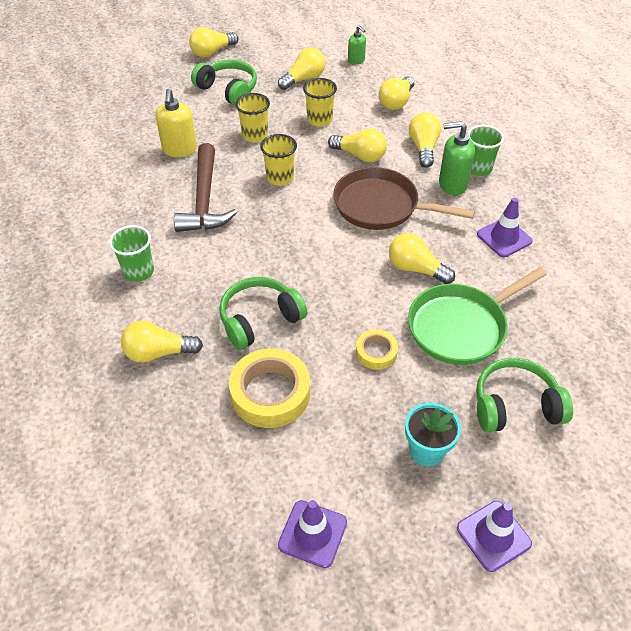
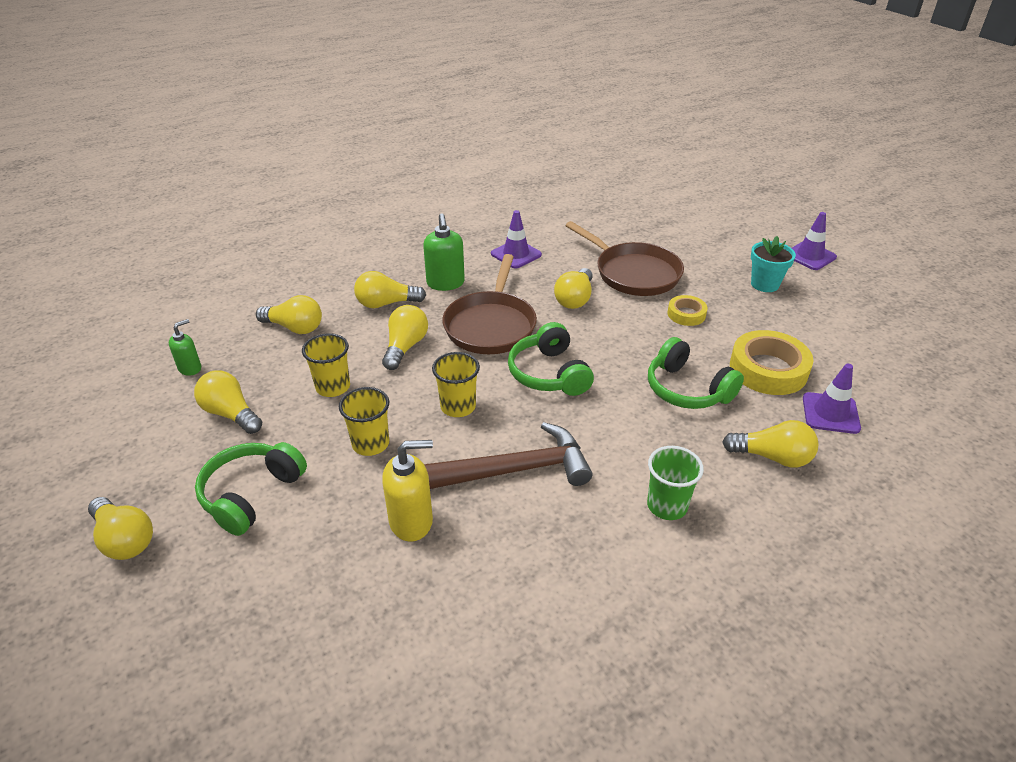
camera: 100 degrees left, 10 degrees down
(158, 353) = (772, 457): yellow light bulb -> yellow light bulb turned 60 degrees counterclockwise
(312, 533) = (874, 330): purple traffic cone -> purple traffic cone (830, 413)
(461, 327) = (633, 273): green pan -> brown pan
(478, 168) = (417, 269): green cup -> none
(515, 405) = (698, 248): green headphones -> green headphones (549, 373)

